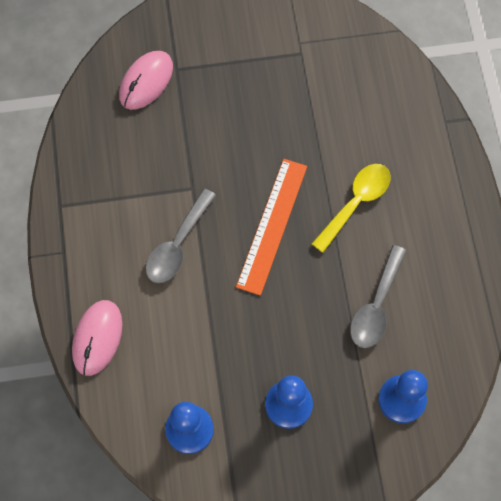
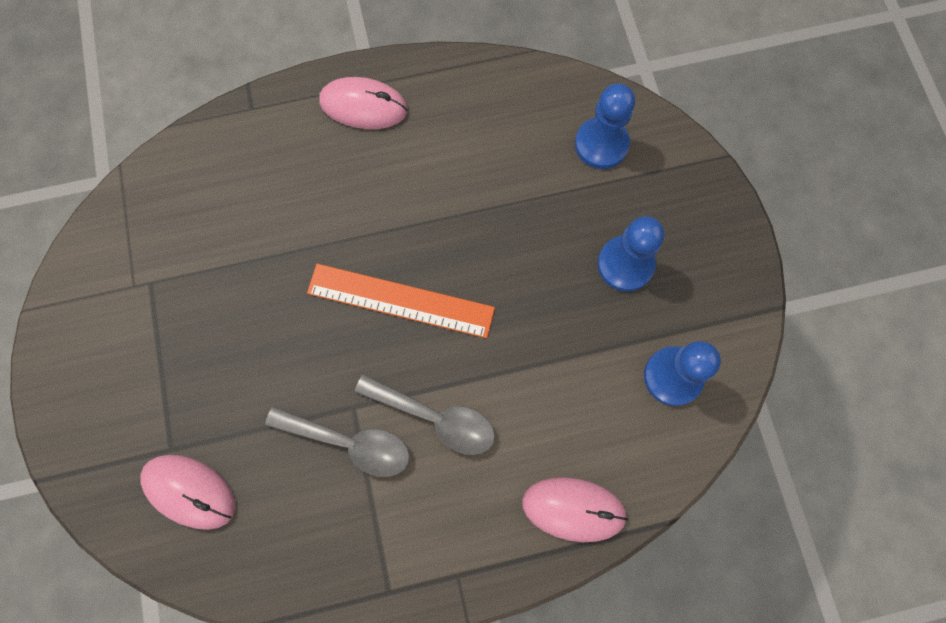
camera: 95 degrees left, 5 degrees up
(355, 203) = (364, 204): yellow spoon -> none
(376, 305) = (494, 175): grey spoon -> grey spoon (349, 443)
(445, 206) = (363, 106): none -> pink mouse

